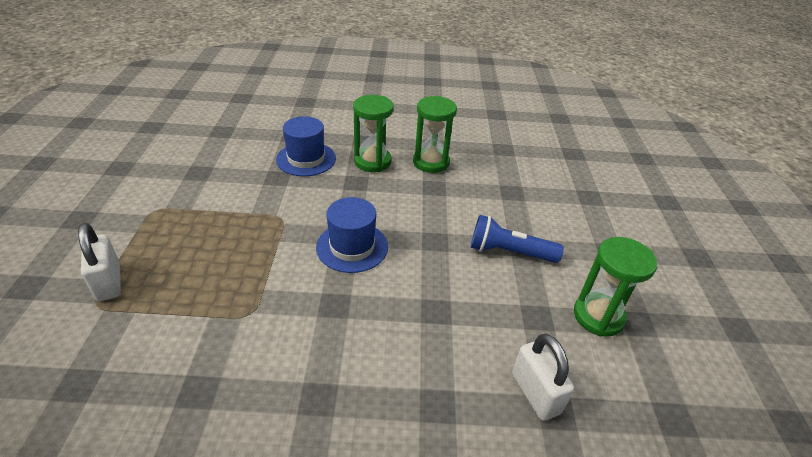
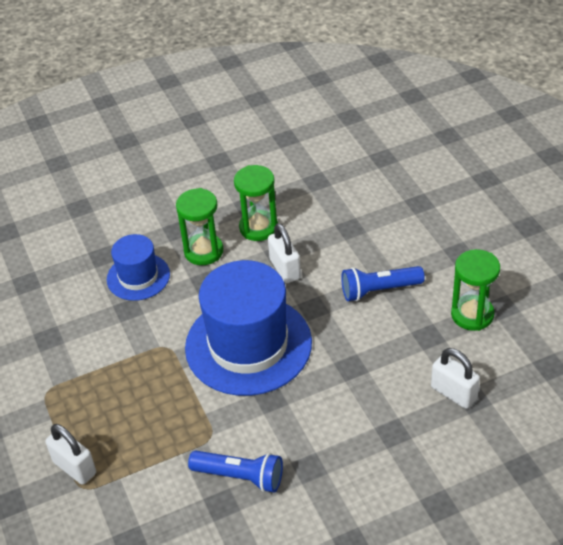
camera: 20 degrees left, 5 degrees up
(241, 371) = (240, 477): none -> blue flashlight
(352, 247) = (248, 345): blue hat -> blue hat, size x1.88
(431, 200) = (285, 269): none -> white padlock

